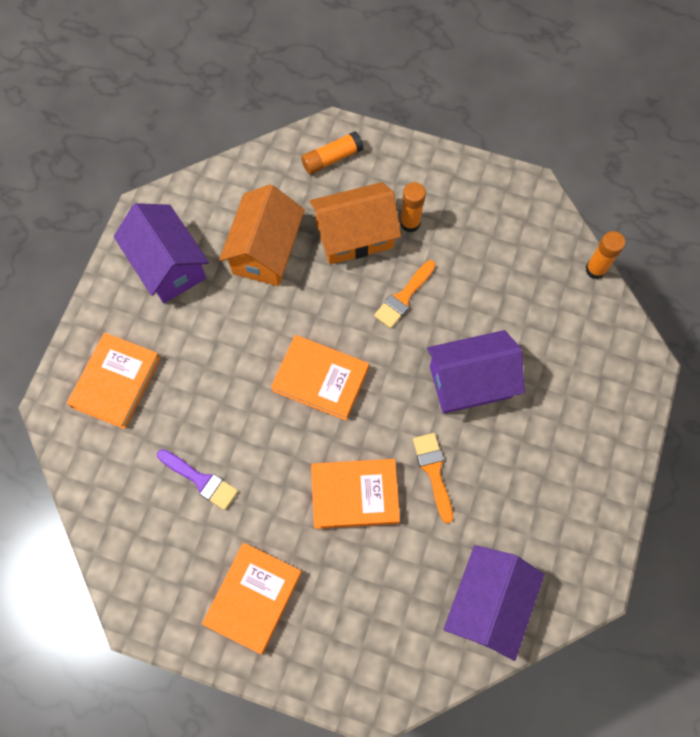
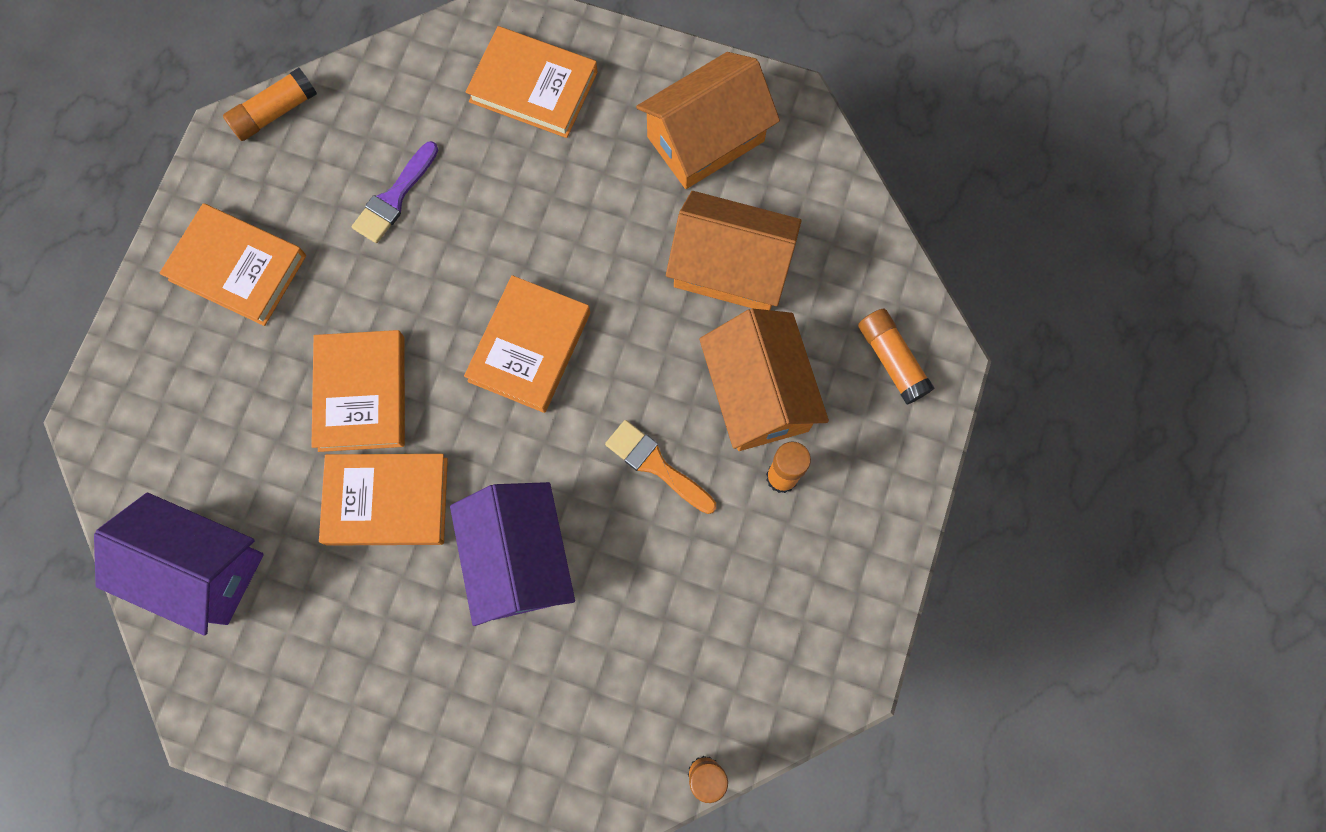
camera: 90 degrees right, 5 degrees up
(120, 580) = (275, 112): none -> orange glue stick
(168, 265) = (706, 139): purple house -> orange house
(433, 472) = (387, 501): orange brush -> orange book

